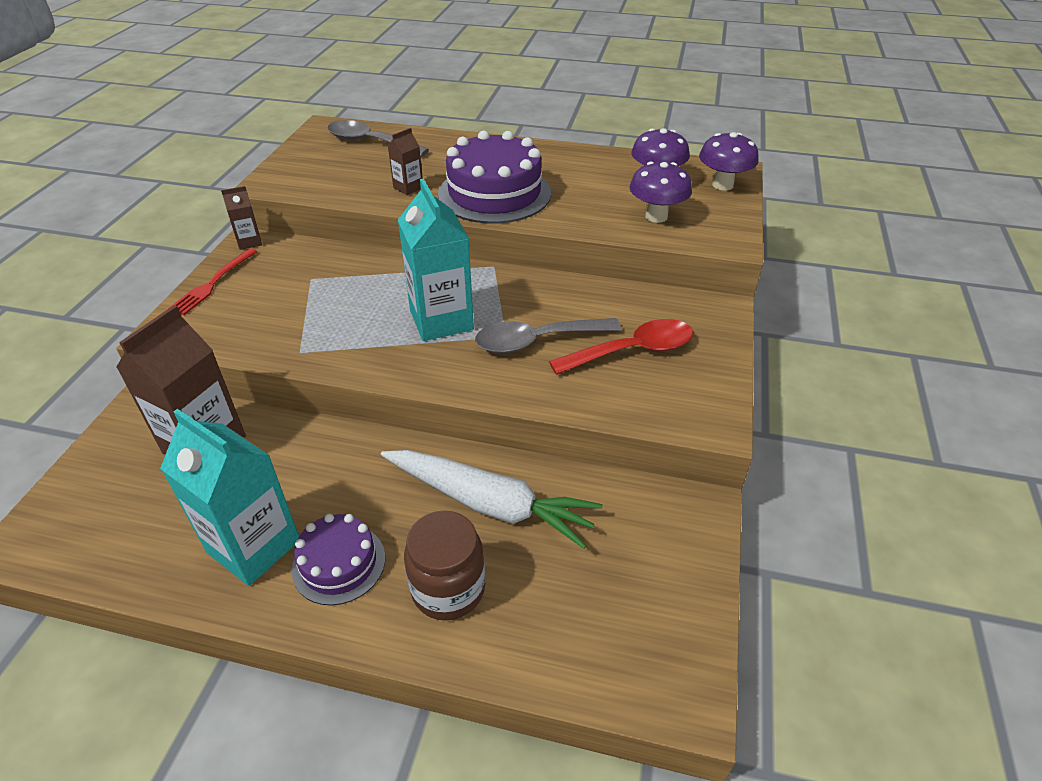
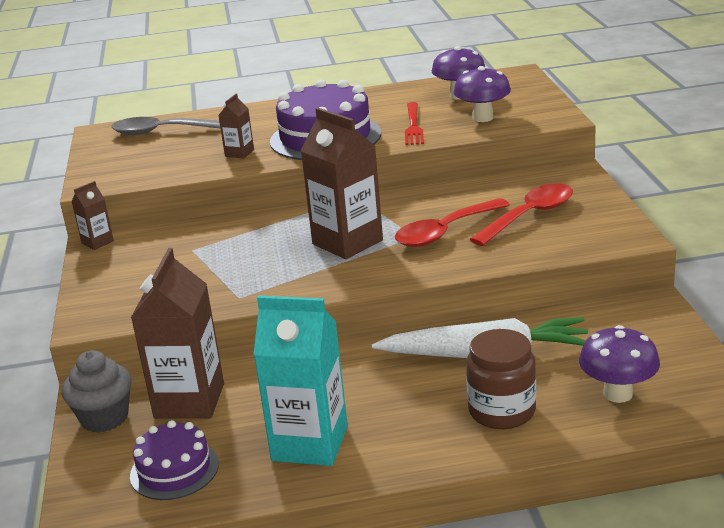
camera: 20 degrees left, 15 degrees down
(129, 434) = (104, 418): none -> grey cupcake
(213, 283) = (96, 279): red fork -> red fork (413, 126)
(339, 563) = (396, 428): purple cake -> purple cake (174, 470)
(441, 320) = (347, 242): turquoise carton -> brown carton
(537, 341) = (445, 232): grey spoon -> red spoon
(722, 185) = (517, 85): purple mushroom -> purple mushroom (617, 394)

